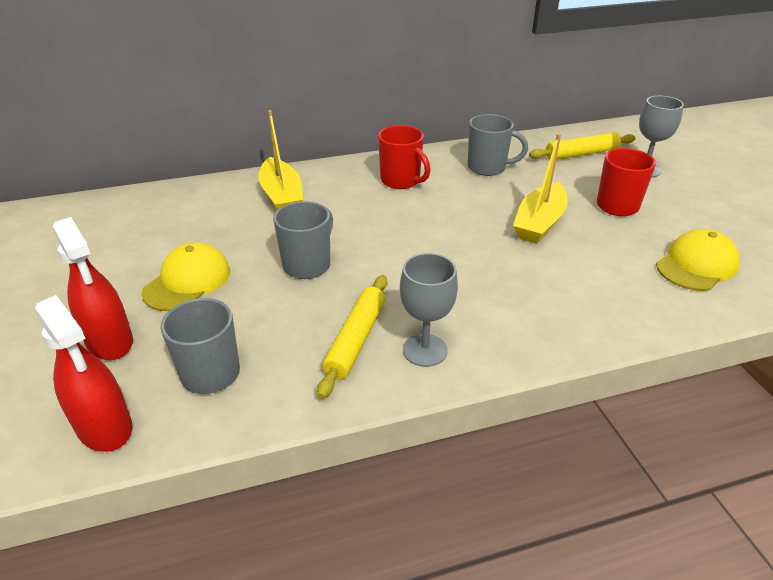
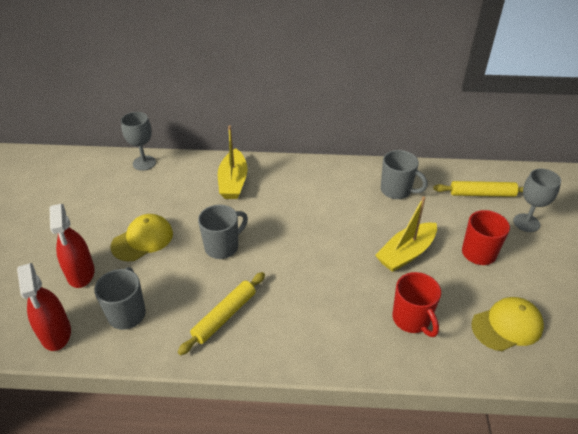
camera: 20 degrees right, 5 degrees up
(401, 181) = (323, 188): red mug -> red mug (412, 320)
(425, 350) = (264, 338): grey goblet -> grey goblet (144, 163)

